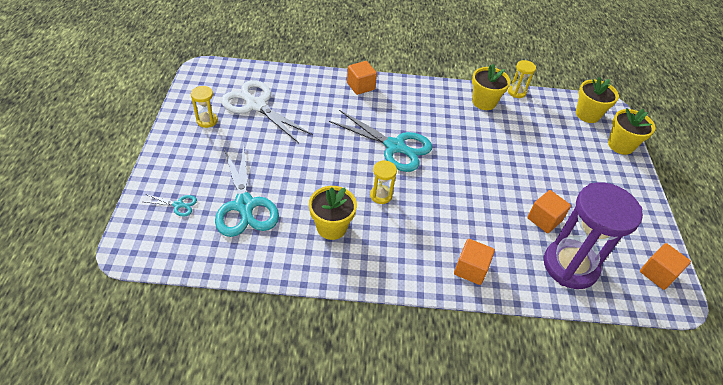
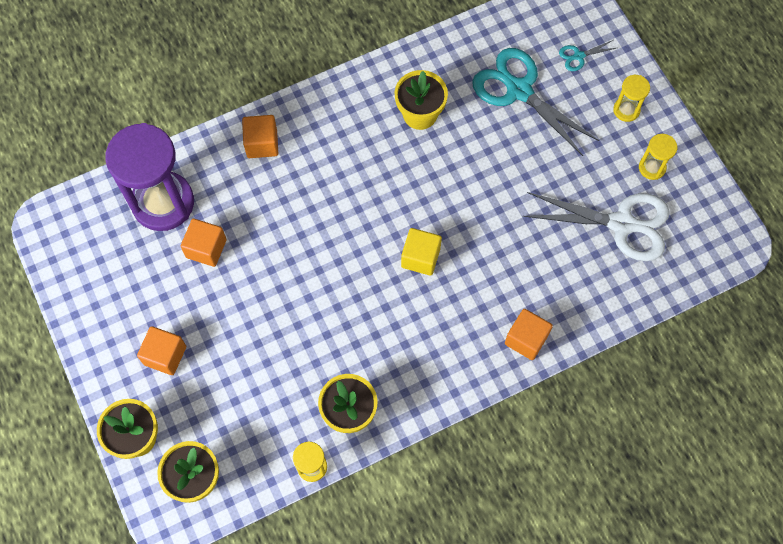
camera: 155 degrees right, 20 degrees up
(381, 195) = (395, 179): yellow hourglass -> yellow hourglass (626, 110)
(394, 146) = (420, 257): turquoise scissors -> yellow cube
(657, 274) = (68, 244): orange cube -> orange cube (165, 355)

